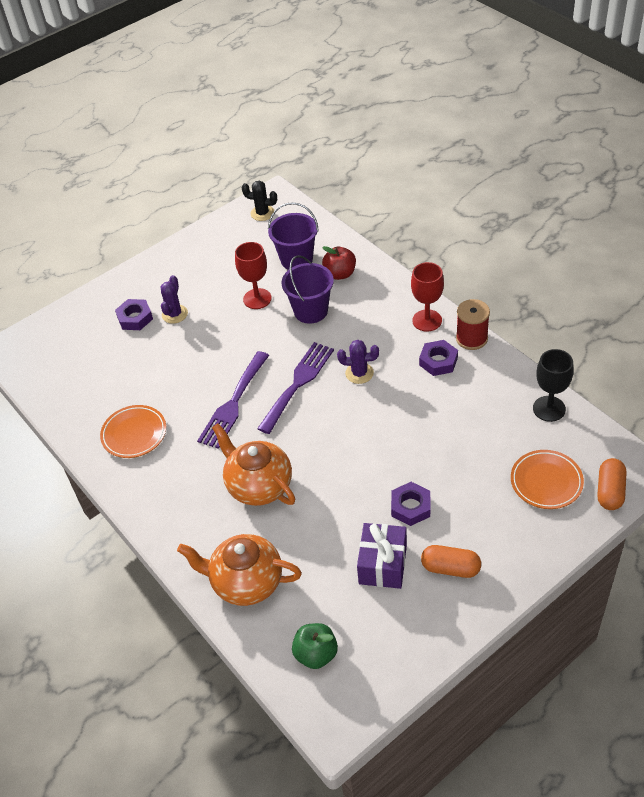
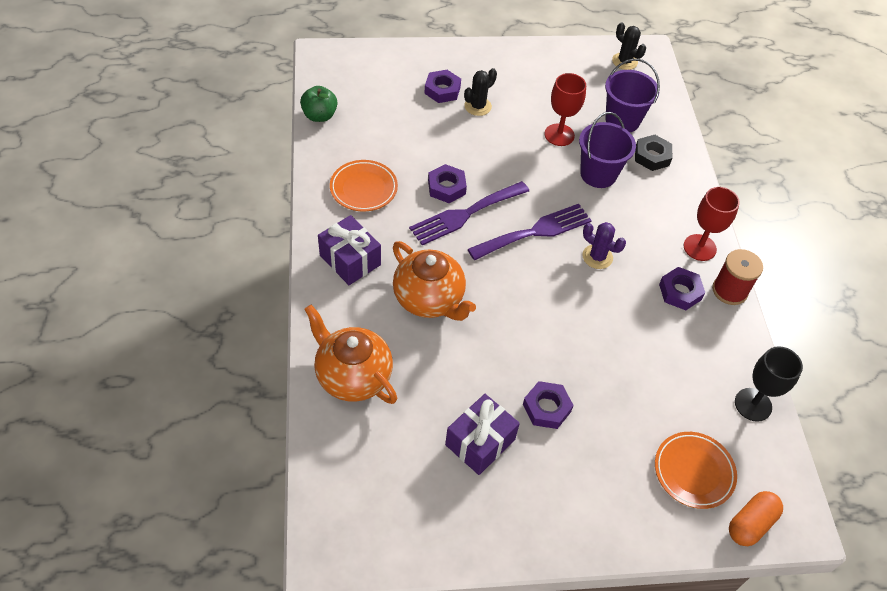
camera: 25 degrees right, 5 degrees up
(170, 496) = (350, 260): none -> purple gift
(174, 314) = (478, 106): purple cactus -> black cactus
(201, 392) = (446, 187): none -> purple nut
(258, 485) = (429, 299): orange teapot -> orange teapot turned 150 degrees clockwise
(316, 654) = (360, 480): green apple -> green apple (319, 116)
(340, 274) = (652, 156): red apple -> black nut
(450, 568) = (538, 488): orange capsule -> none

